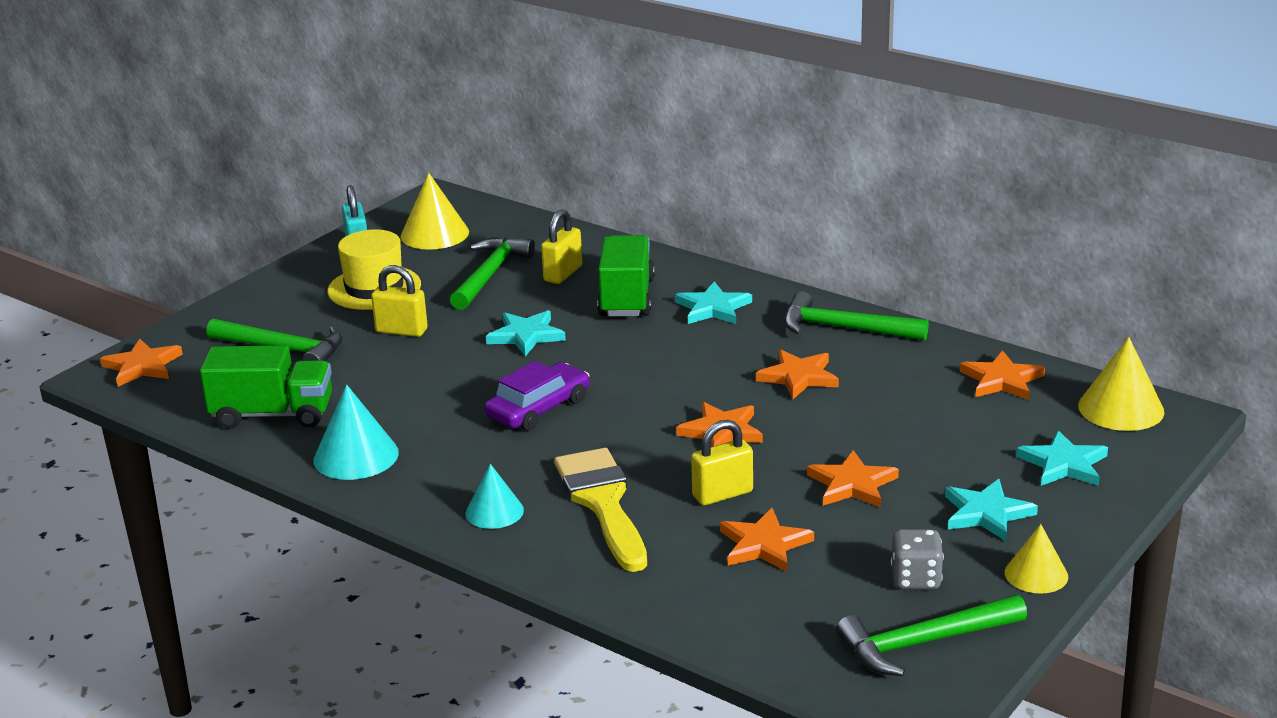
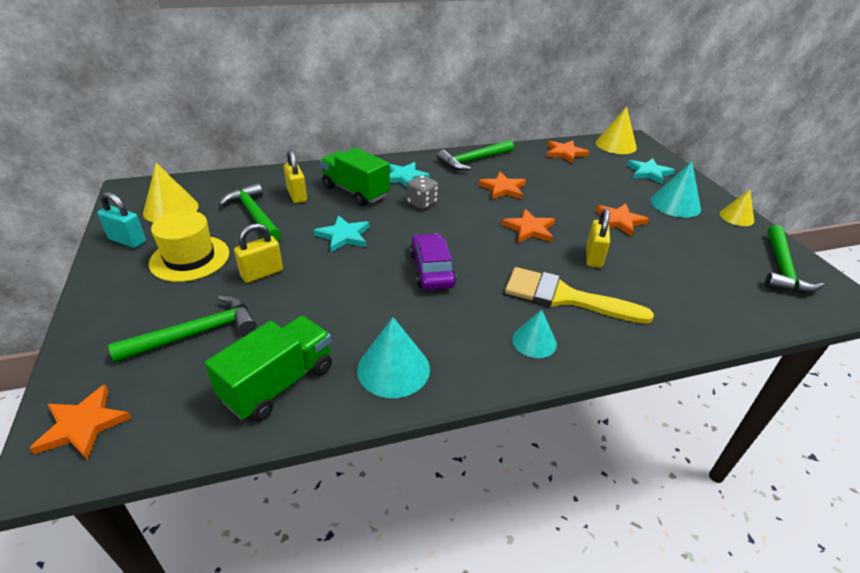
camera: 55 degrees left, 10 degrees up
(764, 545) = (656, 268): orange star -> none
(916, 579) = (721, 245): grey dice -> grey dice (422, 203)
(986, 513) = (675, 204): turquoise star -> turquoise cone

